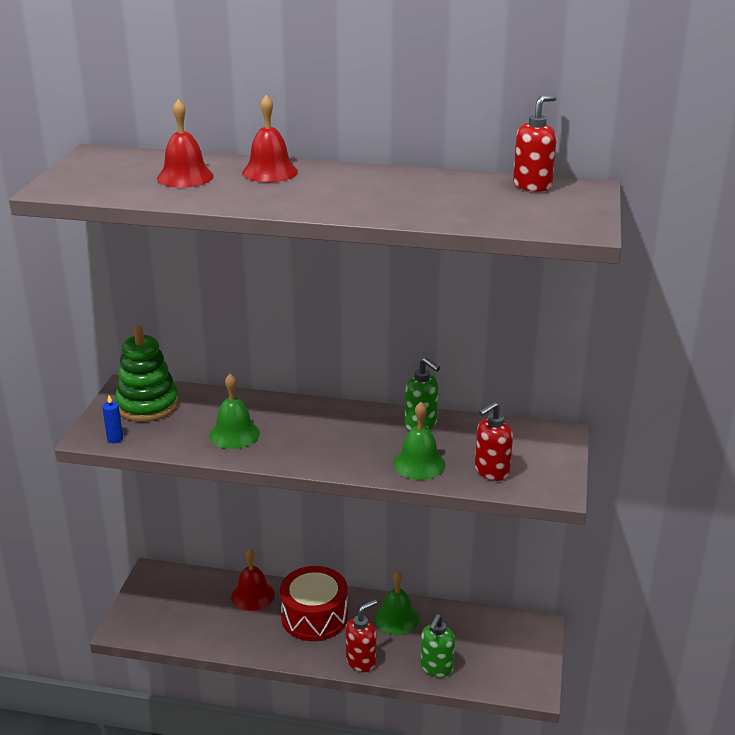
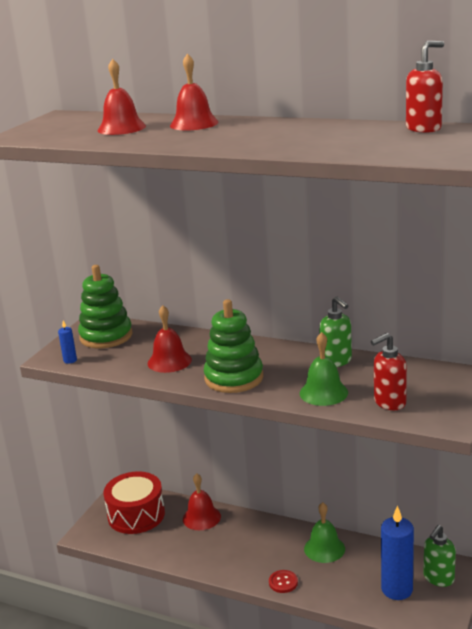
camera: 15 degrees right, 5 degrees down
(234, 434) = (169, 361): green bell -> red bell
(314, 617) = (250, 540): red drum -> red drum (136, 515)
(315, 451) = (234, 378): none -> green stacking toy
(361, 661) = (283, 582): red soap dispenser -> red button
(436, 668) = (351, 595): green soap dispenser -> green soap dispenser (438, 578)
(482, 656) = (397, 589): none -> blue candle

